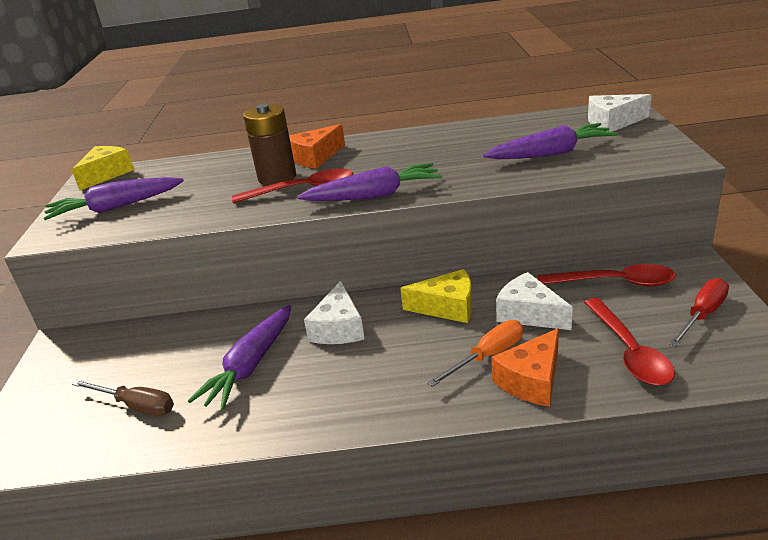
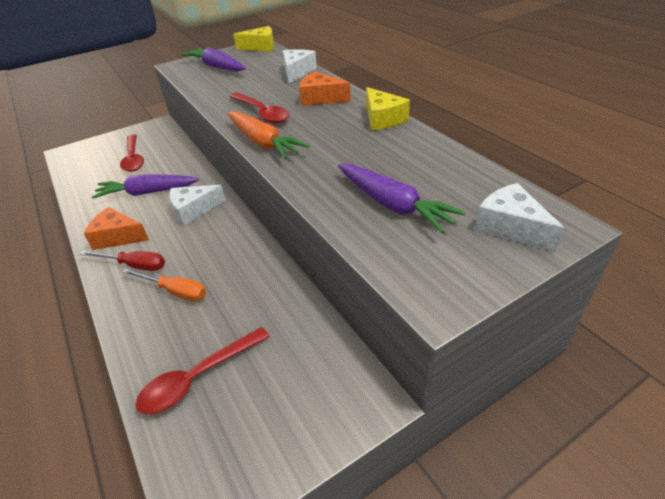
camera: 60 degrees right, 10 degrees up
(136, 406) = (107, 171): brown screwdriver -> none
(277, 177) = (278, 97): brown battery -> none
(374, 195) = (263, 143): purple carrot -> orange carrot
(447, 307) = (233, 250): yellow cheese -> yellow cheese (382, 119)
(529, 314) = (237, 298): white cheese -> white cheese (297, 72)
(531, 380) = (149, 324): orange cheese -> orange cheese (118, 237)
(614, 282) = (308, 342): red spoon -> red spoon (133, 158)
(702, 315) = (273, 425): red screwdriver -> red screwdriver (134, 265)

